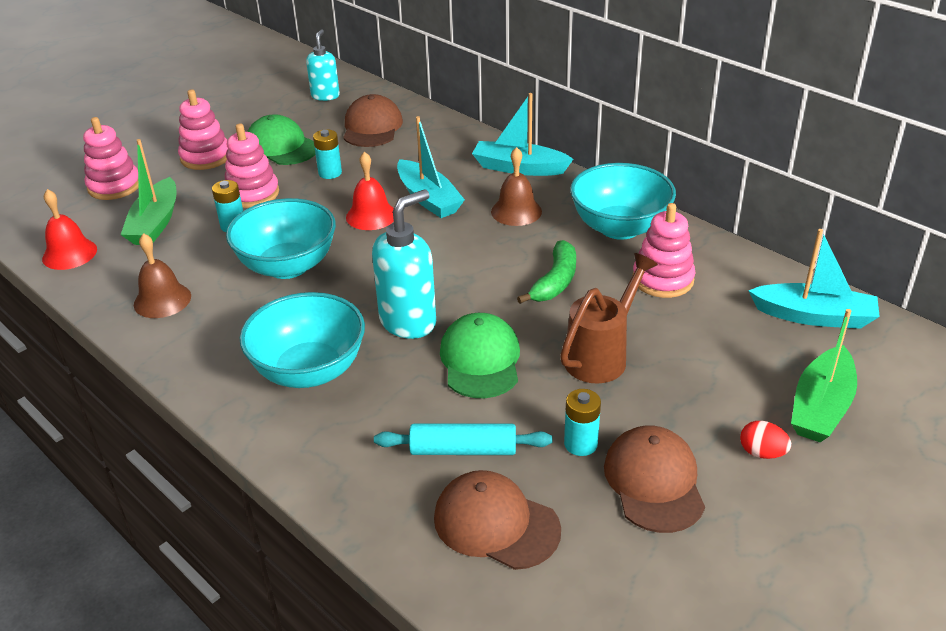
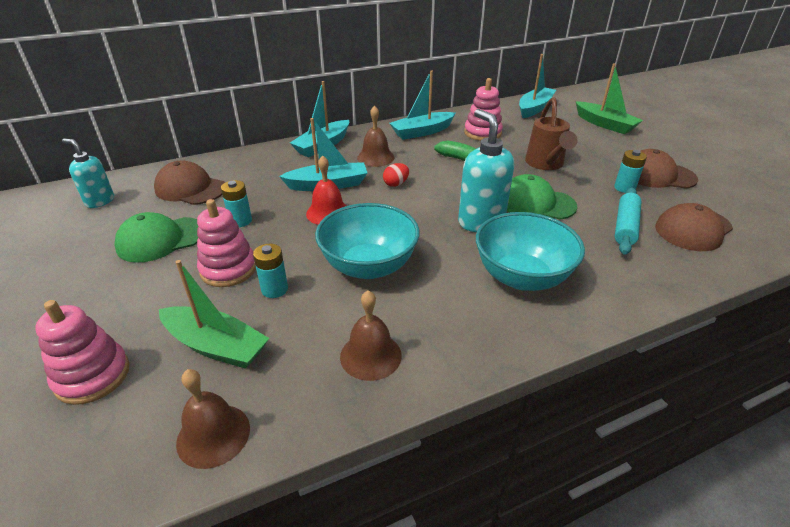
camera: 70 degrees left, 0 degrees up
(69, 254) = (213, 435): red bell -> brown bell
(205, 157) = (118, 291): pink stacking toy -> none
(602, 355) = (546, 164): brown watering can -> brown watering can turned 150 degrees counterclockwise
(619, 227) = (422, 132): turquoise bowl -> turquoise boat
(762, 453) = (637, 145): red egg -> red egg (396, 184)

